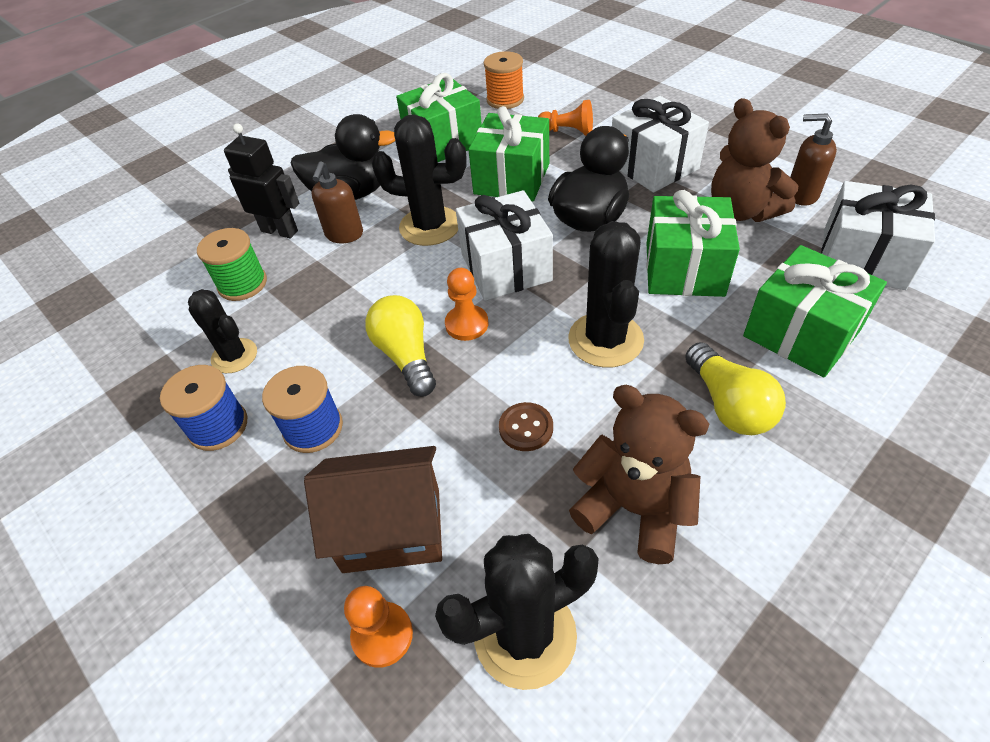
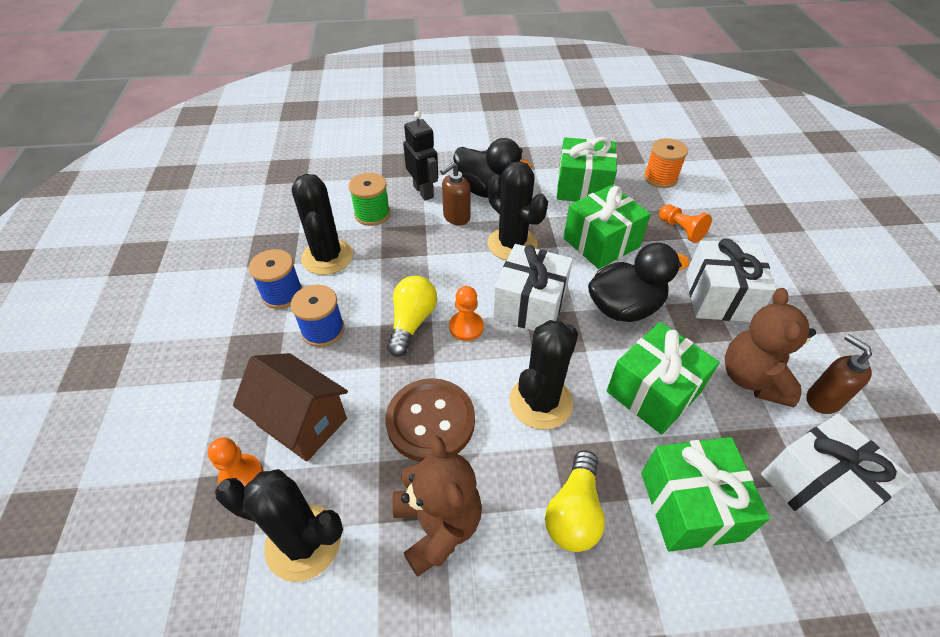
camera: 35 degrees right, 0 degrees up
(234, 356) = (327, 257): black cactus -> black cactus, size x1.58
(526, 428) = (430, 421): brown button -> brown button, size x2.07

